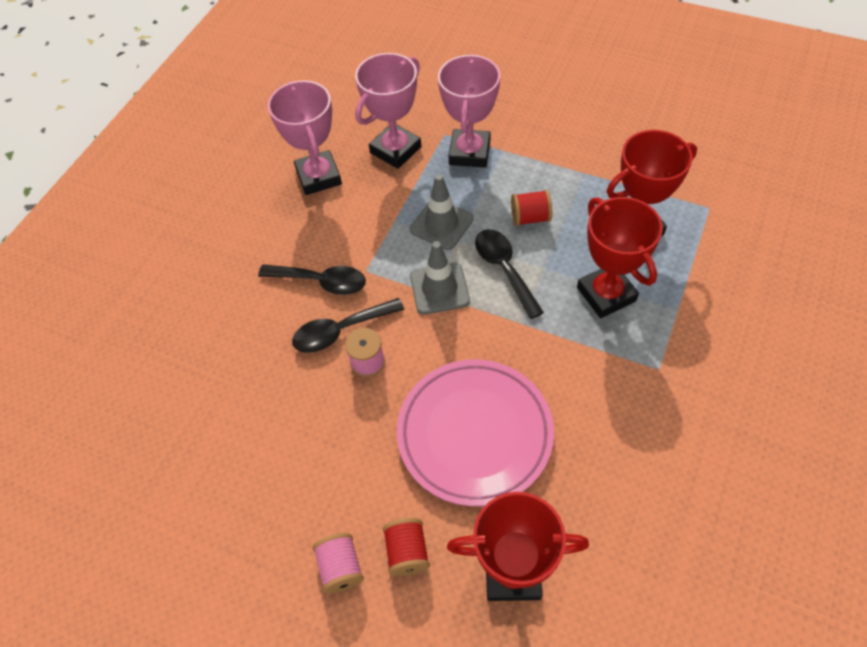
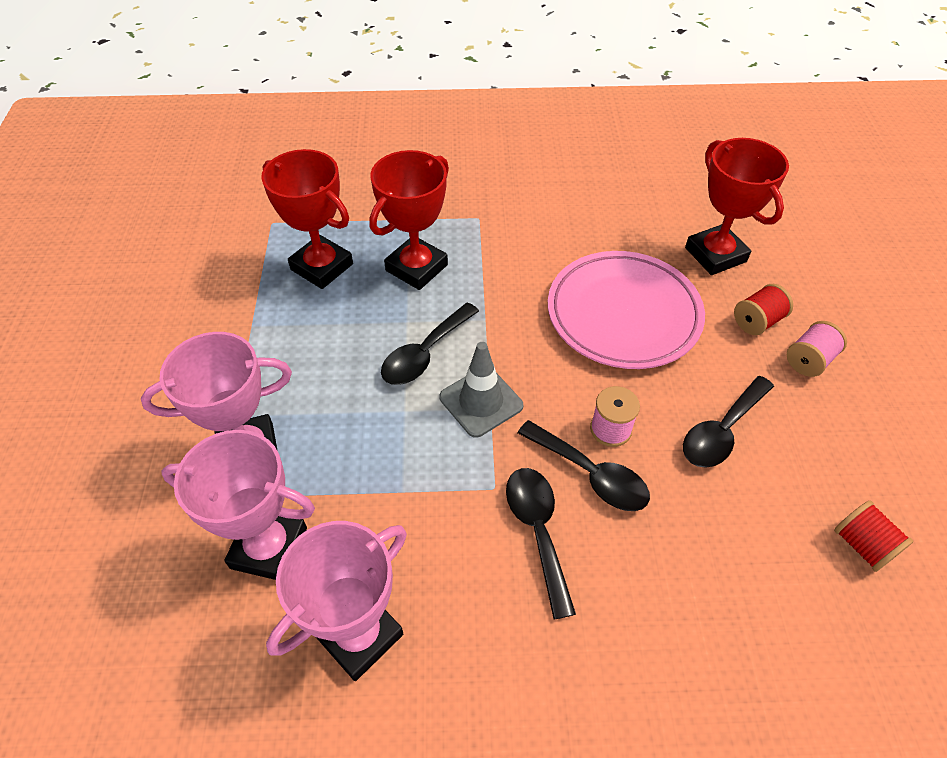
camera: 120 degrees left, 5 degrees down
(320, 441) = (722, 431): none -> black spoon
(441, 224) = (386, 436): grey traffic cone -> none
(530, 218) = (340, 354): red spool -> red spool (862, 545)

